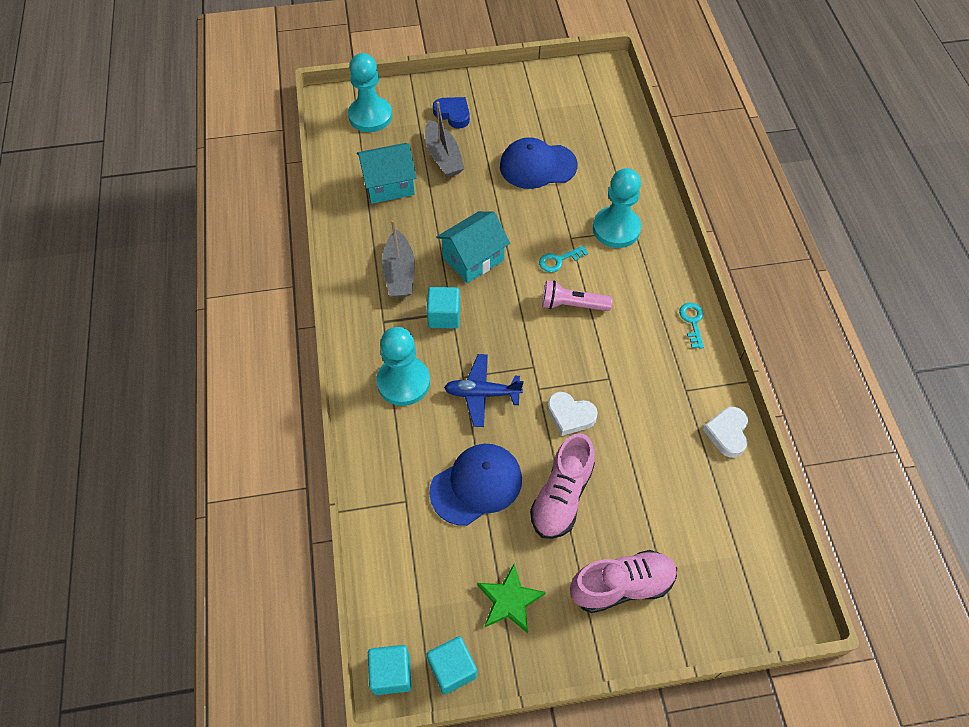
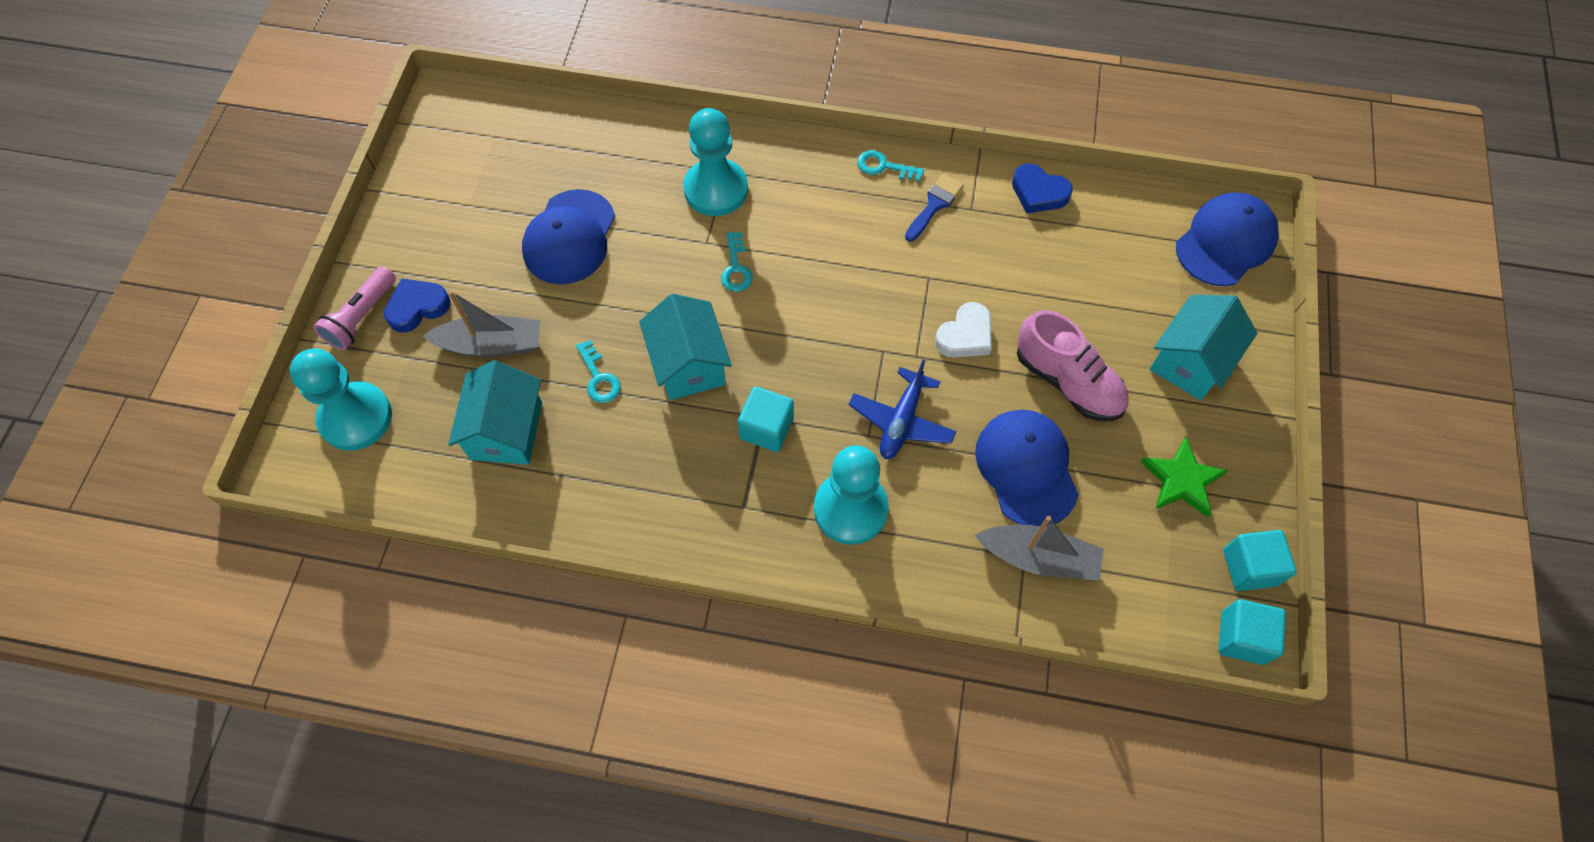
camera: 70 degrees left, 5 degrees up
(399, 273) = (671, 462): grey boat -> grey boat (1038, 558)
(443, 216) = (599, 377): none -> turquoise key
(572, 305) = (810, 278): pink flashlight -> pink flashlight (362, 317)
(621, 586) = (1190, 361): pink shoe -> turquoise house
(676, 364) = (934, 205): none -> blue brush
(727, 433) = (1038, 193): white heart -> blue heart
(756, 592) = (1225, 242): none -> blue cap

